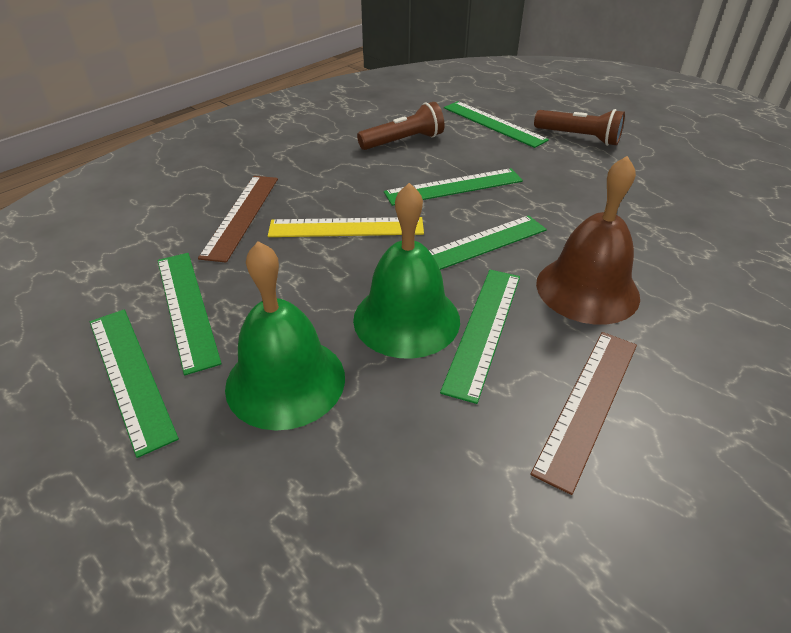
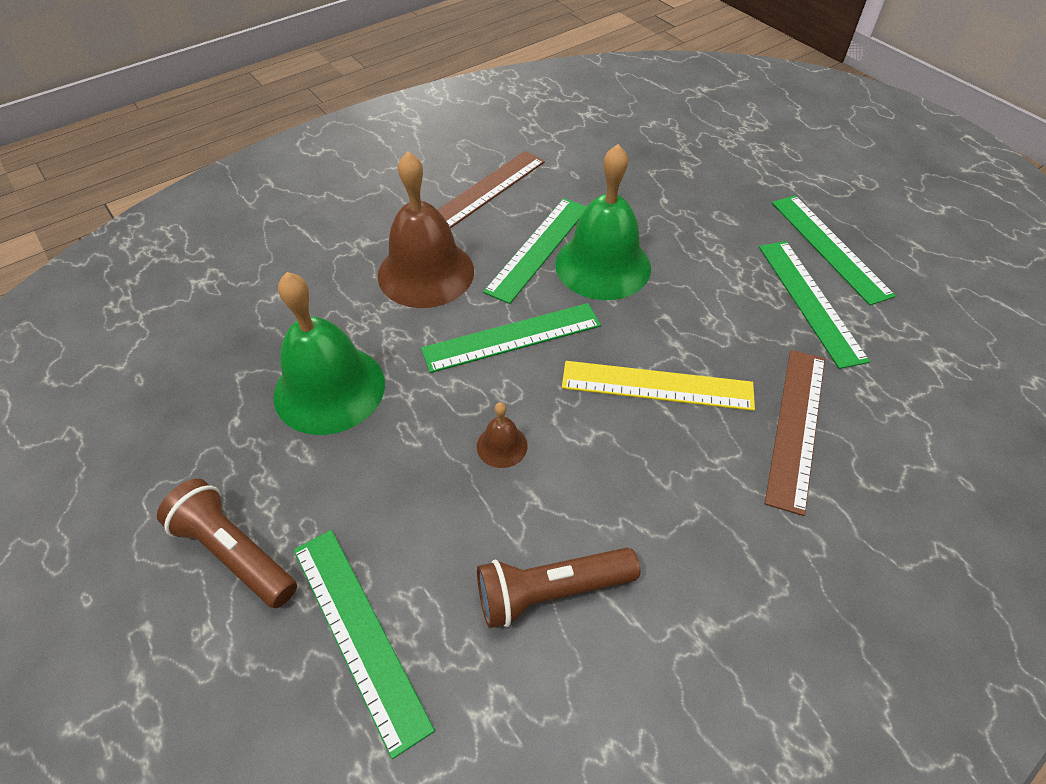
camera: 170 degrees left, 10 degrees up
(285, 381) = (704, 229): green bell -> green bell (329, 389)
(453, 187) = (502, 446): green ruler -> brown bell

